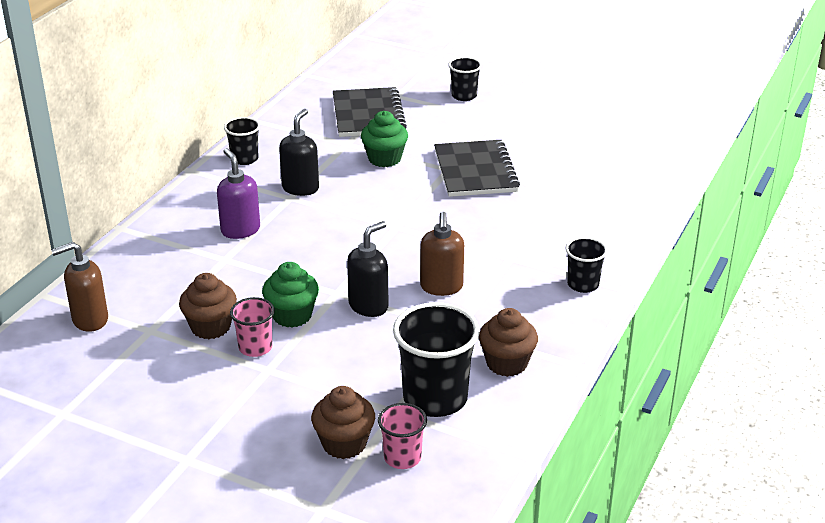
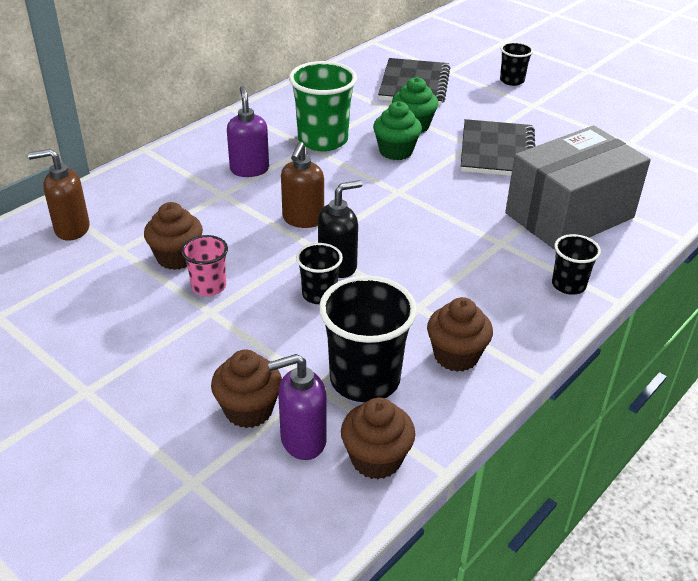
camera: 15 degrees right, 5 degrees up
(244, 159) = (284, 106): black cup -> black cup (319, 294)
(292, 315) = (259, 261): green cupcake -> green cupcake (396, 151)
(300, 188) = (323, 140): black soap dispenser -> green cup
(402, 457) = (302, 440): pink cup -> purple soap dispenser
(441, 287) = (419, 260): brown soap dispenser -> brown soap dispenser (303, 219)
(471, 459) = (376, 459): none -> brown cupcake
(563, 221) = (569, 215): none -> grey box

